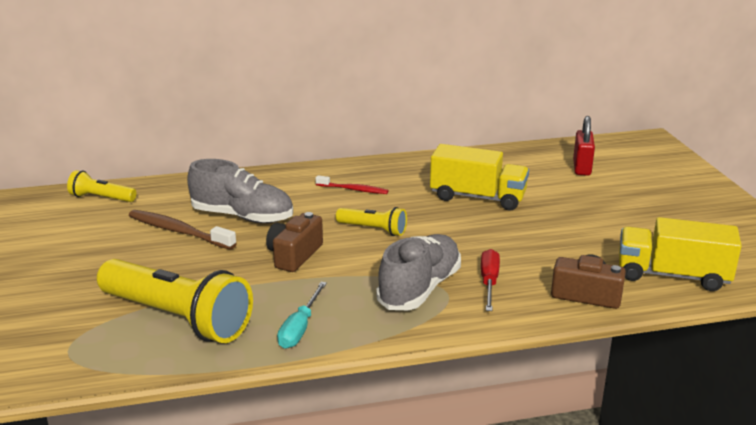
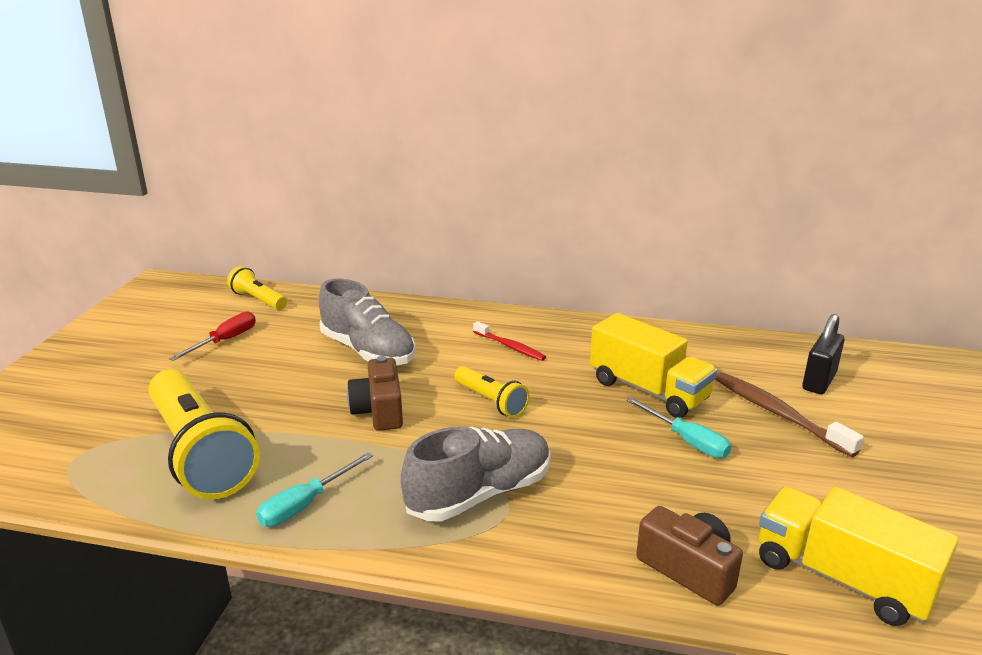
camera: 25 degrees right, 0 degrees up
(179, 231) = (292, 353): brown toothbrush -> brown toothbrush (777, 413)
(294, 255) = (379, 410): brown camera -> brown camera turned 60 degrees counterclockwise
(489, 282) = (572, 510): red screwdriver -> red screwdriver (225, 341)
(527, 223) = (686, 441): none -> turquoise screwdriver
(581, 168) = (819, 381): red padlock -> black padlock

